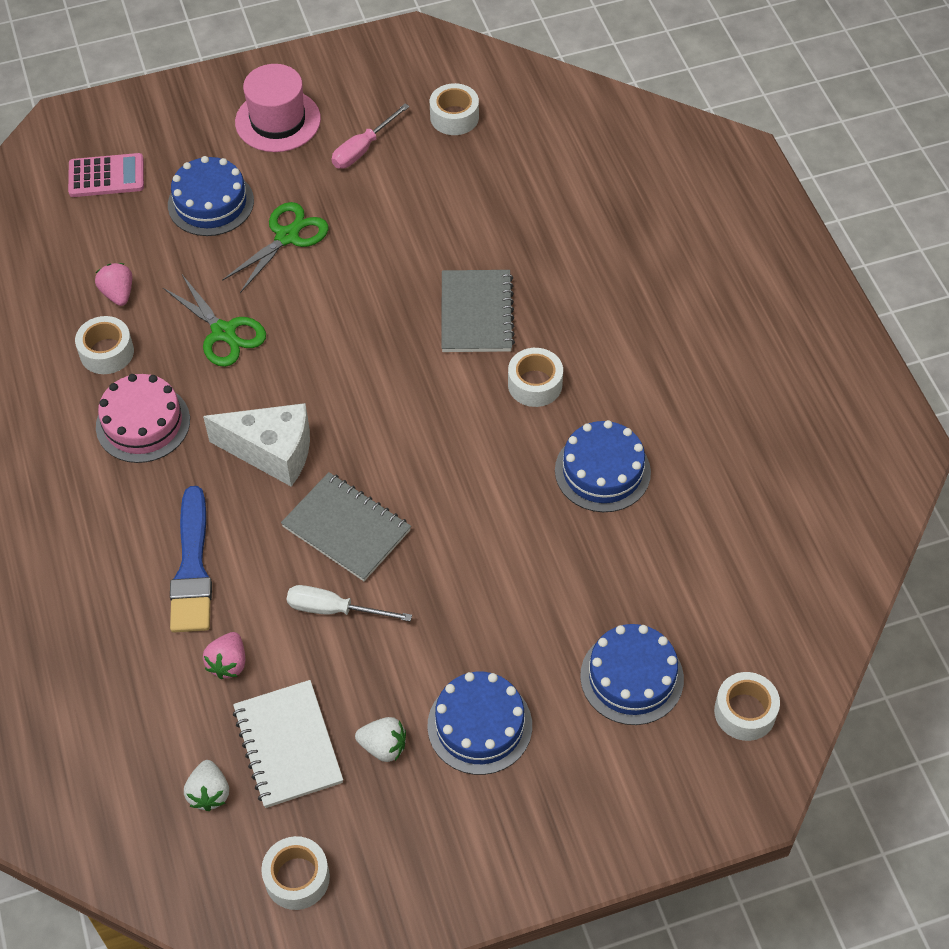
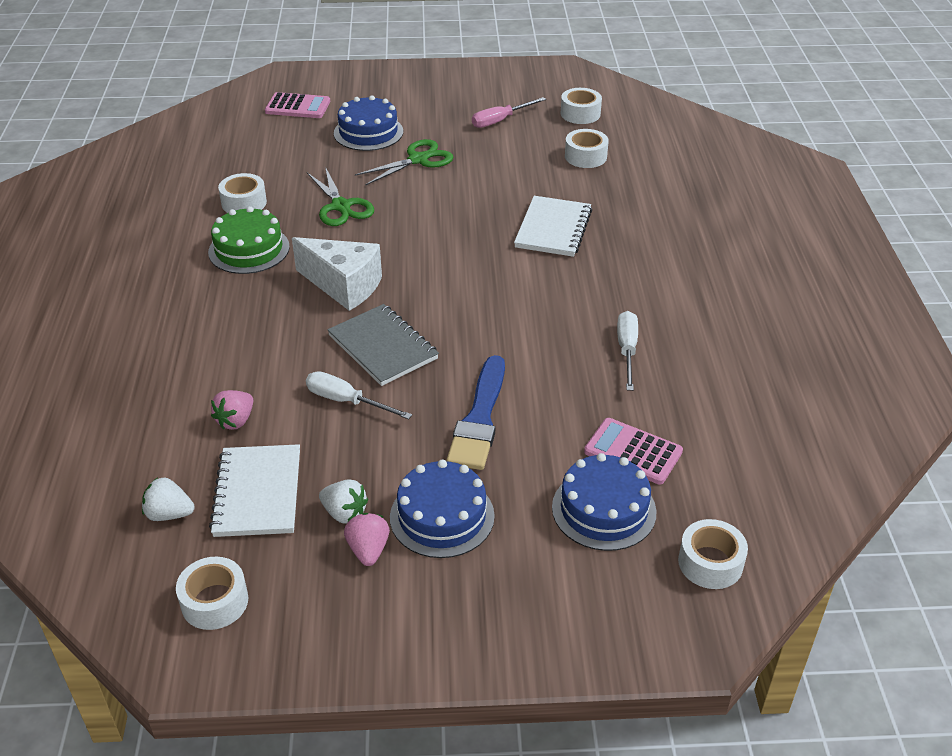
camera: 15 degrees right, 15 degrees down
(118, 294) = (271, 171): pink strawberry -> pink strawberry (368, 550)
(143, 423) = (249, 249): pink cake -> green cake
(192, 567) = (239, 348): blue brush -> blue brush (479, 418)
(209, 793) = (169, 514): white strawberry -> white strawberry turned 90 degrees clockwise
(278, 121) = (441, 96): pink hat -> none
(476, 313) = (553, 229): grey notebook -> white notebook
(535, 384) = (586, 281): white tape -> white tape (585, 156)
(602, 471) = (627, 350): blue cake -> white screwdriver
(642, 601) = (633, 452): none -> pink calculator

